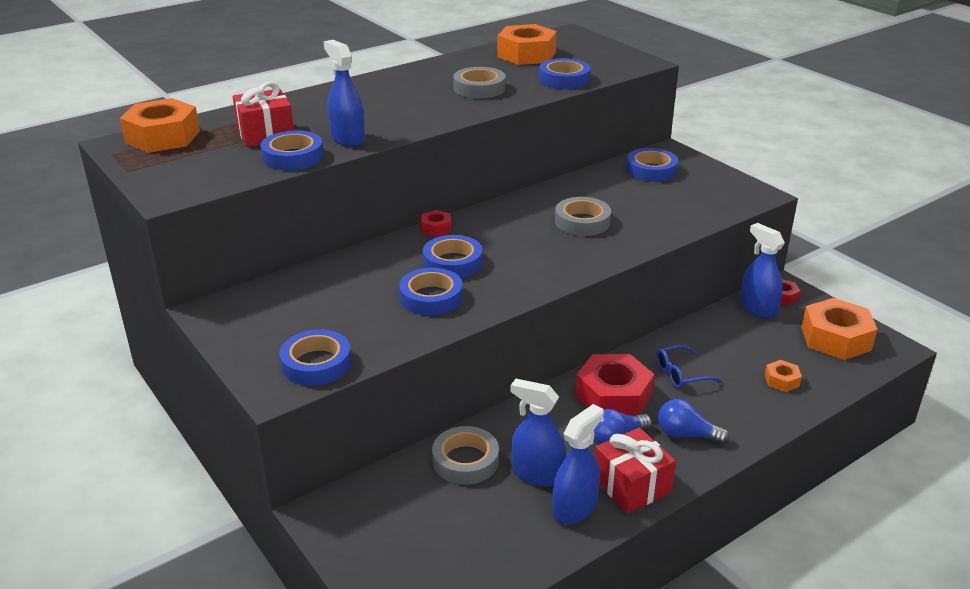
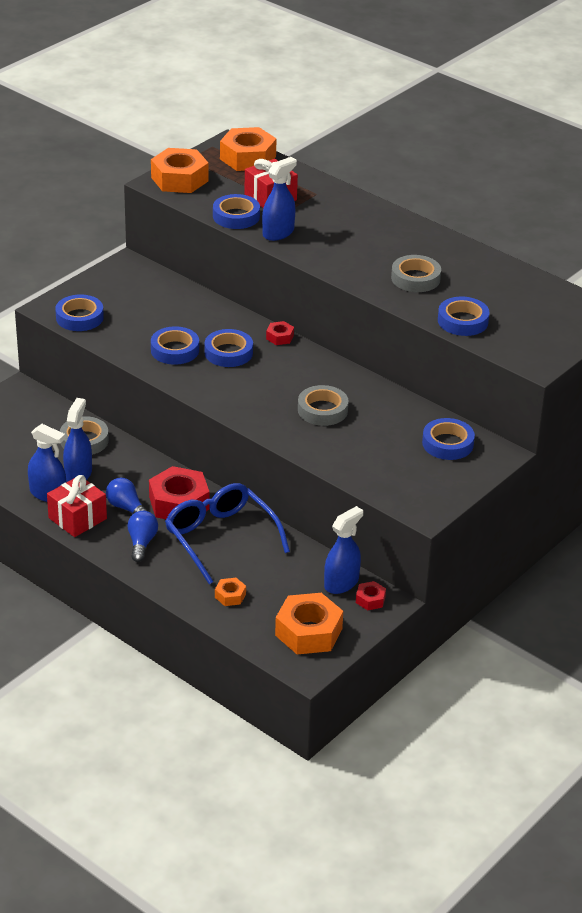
camera: 75 degrees right, 5 degrees up
(526, 54) = (519, 294): orange nut -> orange nut (179, 179)
(680, 374) = (220, 538): blue glasses -> blue glasses, size x2.07

